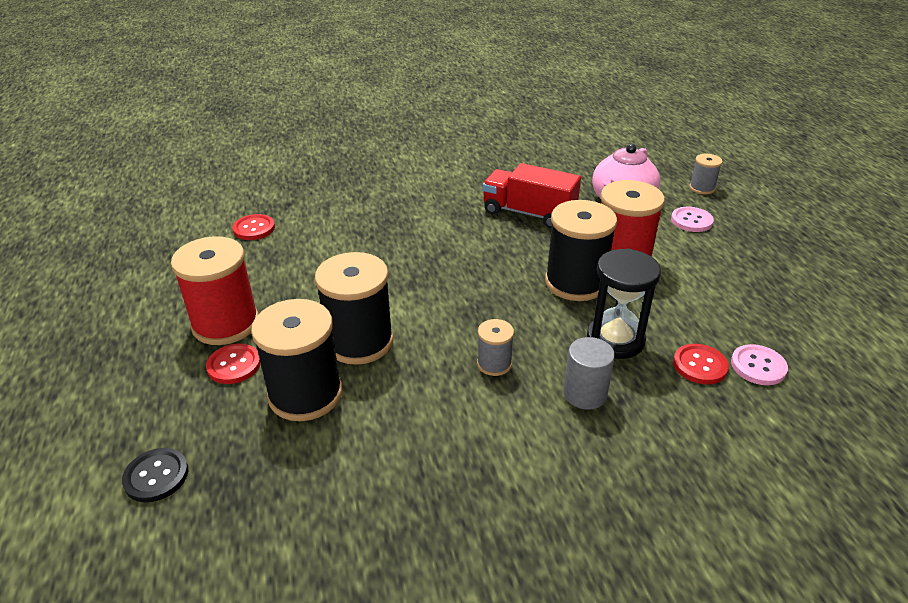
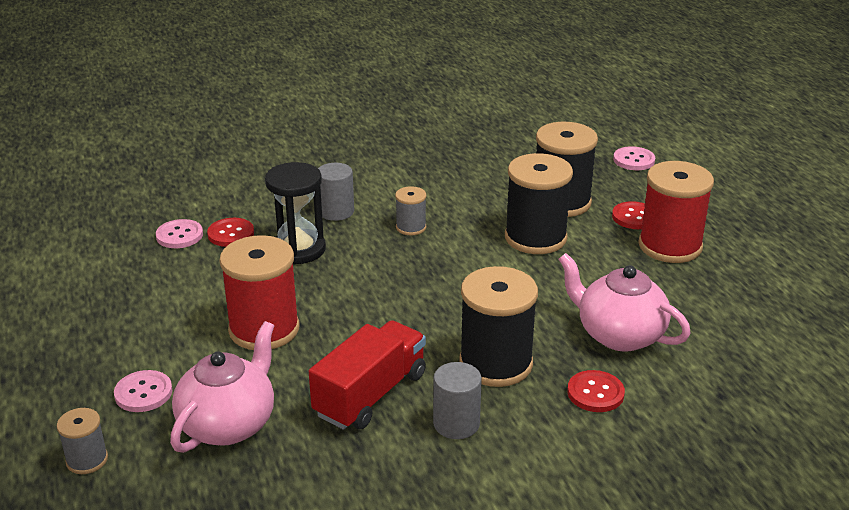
camera: 175 degrees right, 5 degrees down
(156, 476) = (634, 160): black button -> pink button
(254, 228) = (734, 351): red button -> red button (595, 393)
(333, 243) = (619, 335): none -> pink teapot
(471, 196) = (456, 424): none -> grey cylinder
(529, 213) = (370, 394): red truck -> red truck turned 75 degrees counterclockwise
(575, 283) = (325, 300): black spool -> black spool (496, 363)

